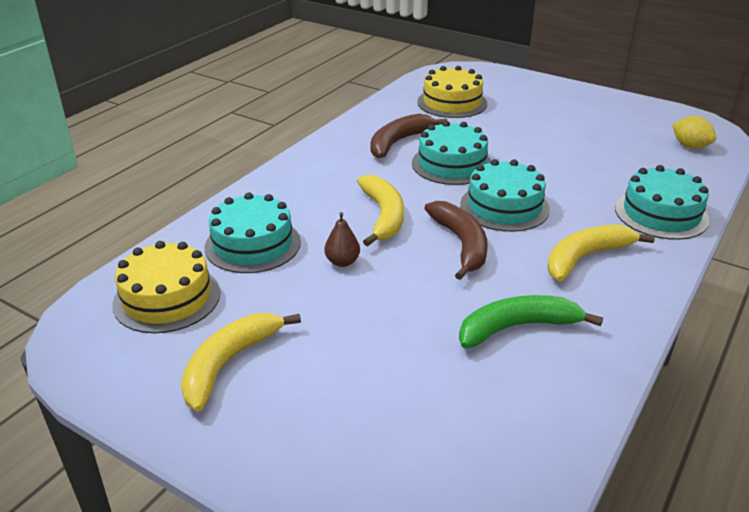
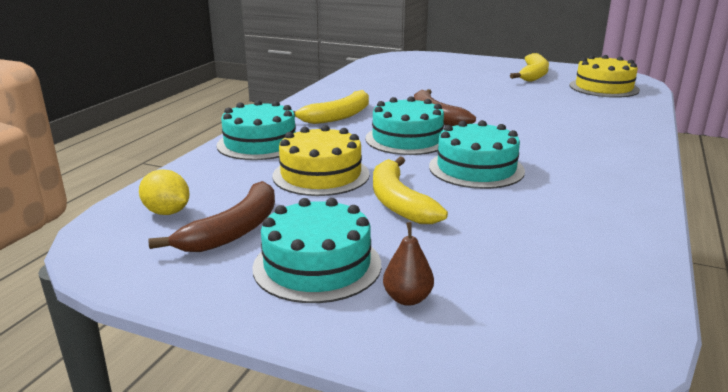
camera: 170 degrees right, 10 degrees down
(253, 244) = (590, 108): turquoise cake -> turquoise cake (317, 265)
(342, 262) = (515, 105): brown pear -> brown pear (407, 298)
(383, 216) = (510, 127): yellow banana -> yellow banana (398, 202)
(398, 142) = (558, 187): brown banana -> brown banana (234, 230)
(452, 103) = (534, 259): yellow cake -> yellow cake (321, 175)
(517, 327) = (386, 90): green banana -> none

